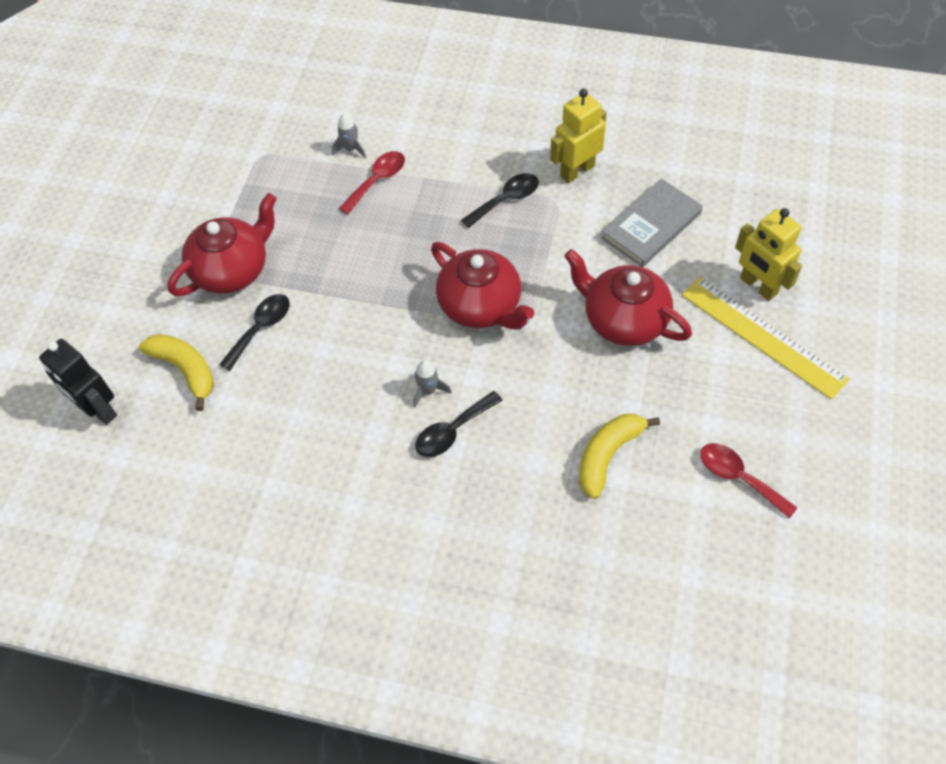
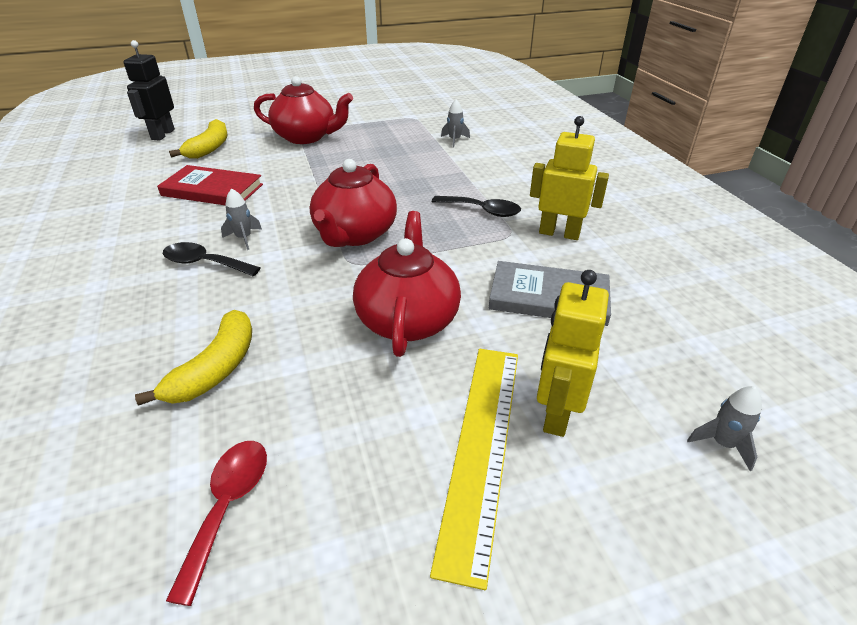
camera: 55 degrees right, 20 degrees down
(261, 328) = (262, 159): black spoon -> none
(305, 392) = (212, 190): none -> red book
(377, 181) = (437, 157): red spoon -> none
(607, 455) = (216, 368): yellow banana -> yellow banana turned 105 degrees clockwise
(821, 226) = (722, 444): none -> grey rocket

